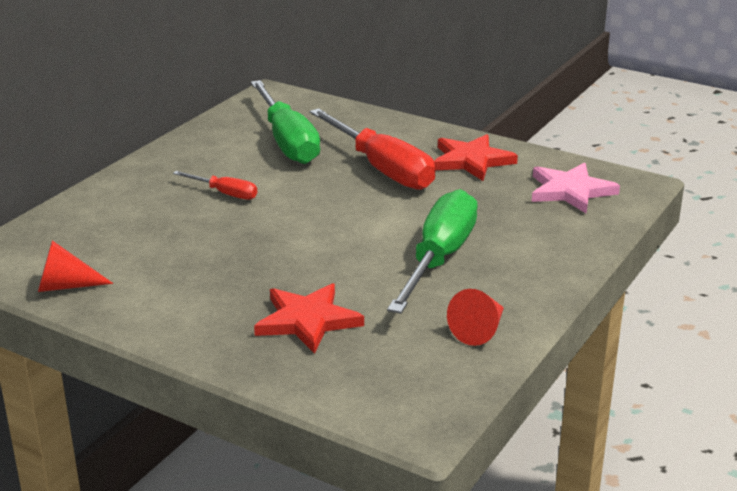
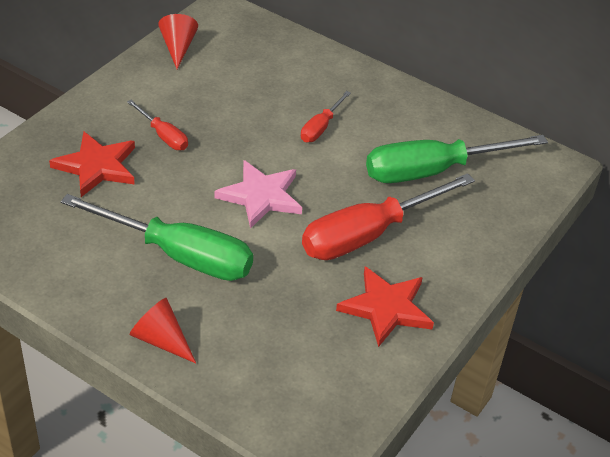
camera: 90 degrees right, 15 degrees up
(246, 282) = (163, 136): none -> red screwdriver
(480, 330) = (53, 266): red cone -> red cone (161, 340)
(570, 191) = (307, 382): pink star -> pink star (261, 196)

